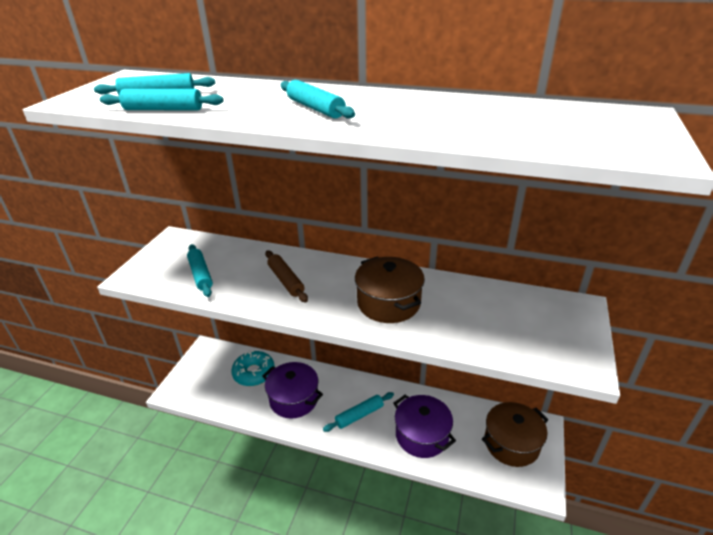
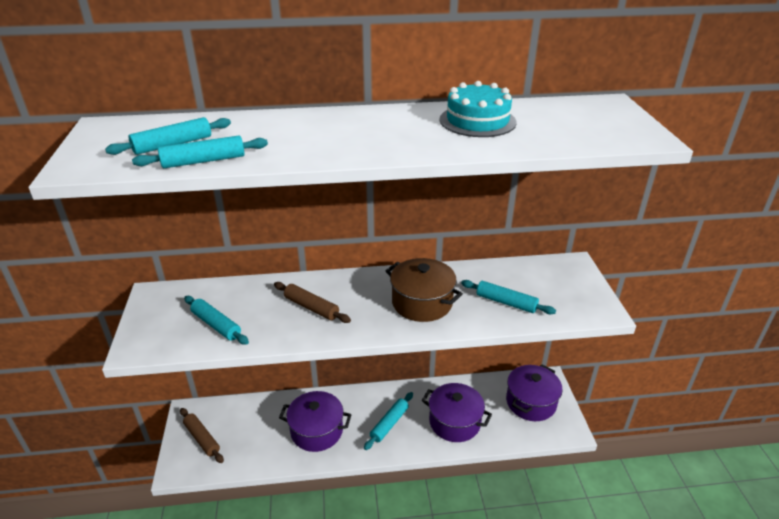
camera: 25 degrees left, 0 degrees up
(203, 374) = (202, 438): none -> brown rolling pin
(254, 373) = (259, 419): turquoise donut -> none
(315, 108) = (354, 136): turquoise rolling pin -> turquoise rolling pin (506, 302)
(457, 111) = (477, 121): none -> turquoise cake
(511, 443) = (531, 402): brown pot -> purple pot

